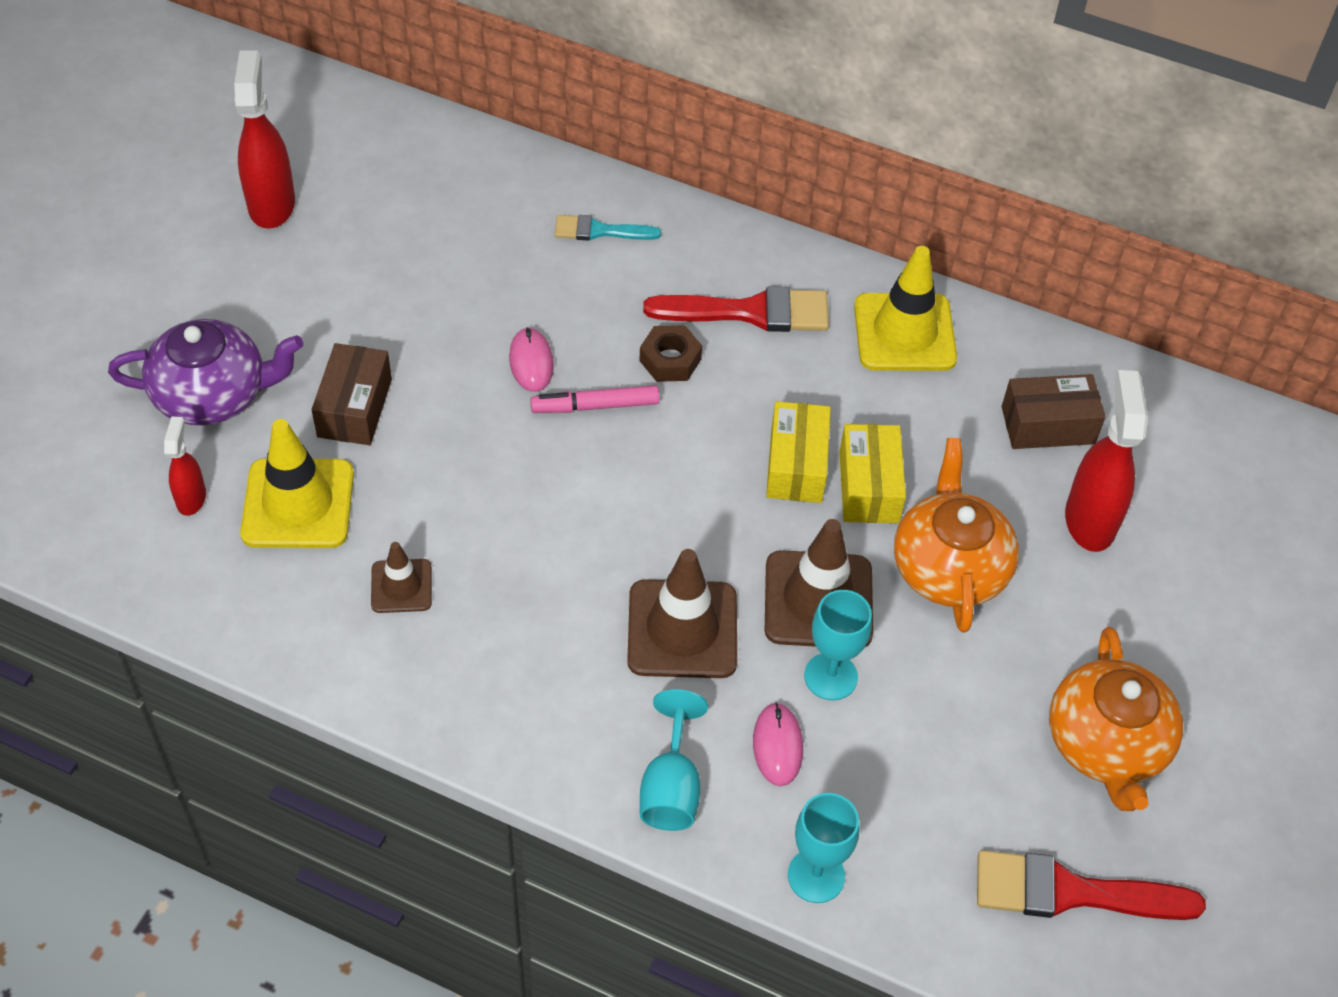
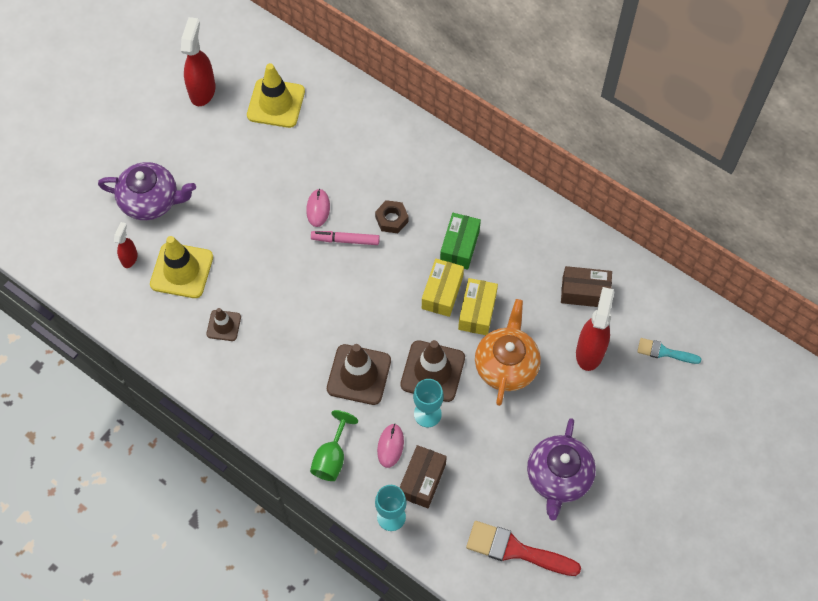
camera: 15 degrees right, 10 degrees up
(354, 408) = (221, 220): brown box -> brown box (422, 480)
(600, 231) = (373, 134): turquoise brush -> turquoise brush (664, 352)
(671, 787) = (332, 457): turquoise goblet -> green goblet
(749, 312) = (442, 197): red brush -> none
(805, 385) = (459, 246): none -> green box
(904, 333) = (523, 224): yellow traffic cone -> yellow traffic cone (276, 103)
(1106, 745) = (558, 477): orange teapot -> purple teapot

